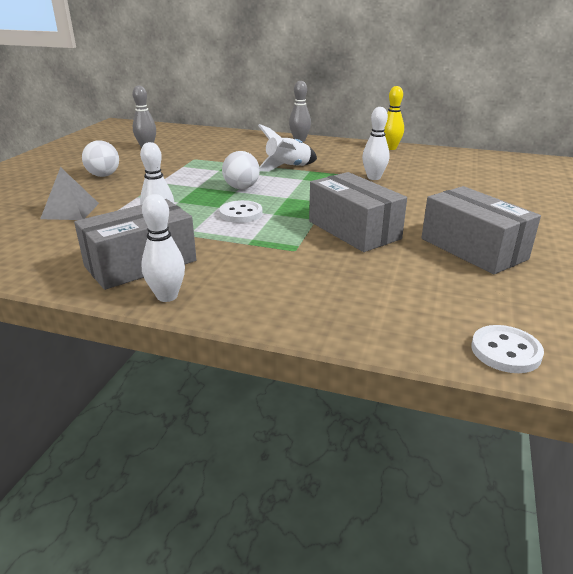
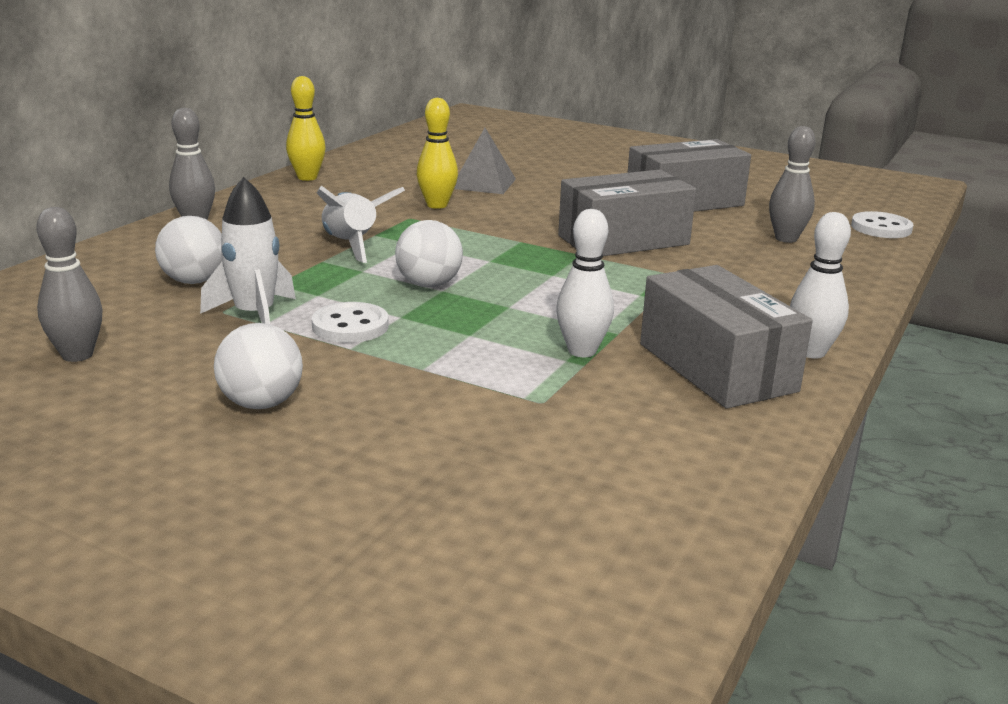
camera: 80 degrees left, 5 degrees down
(70, 210) = (472, 433): grey pyramid -> grey pyramid (483, 183)
(190, 163) = (255, 316): none -> white rocket
(225, 150) = (194, 281): none -> white ball
(241, 213) = (545, 293): white button -> white button (350, 326)
(374, 177) = (437, 205): white bowling pin -> yellow bowling pin
(415, 293) = (786, 239): none -> grey bowling pin

